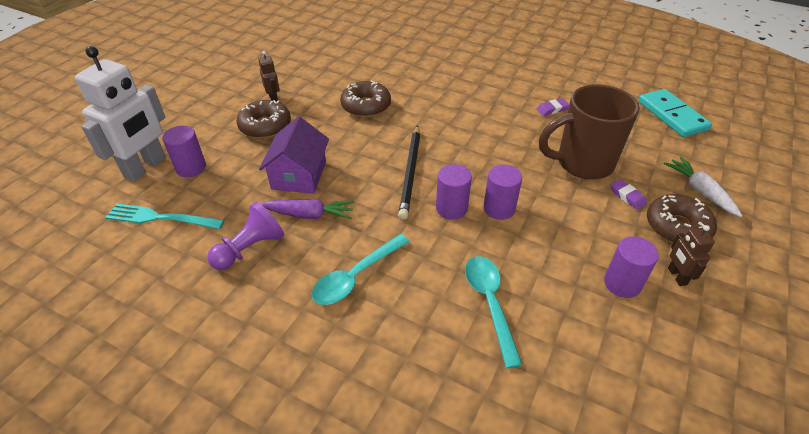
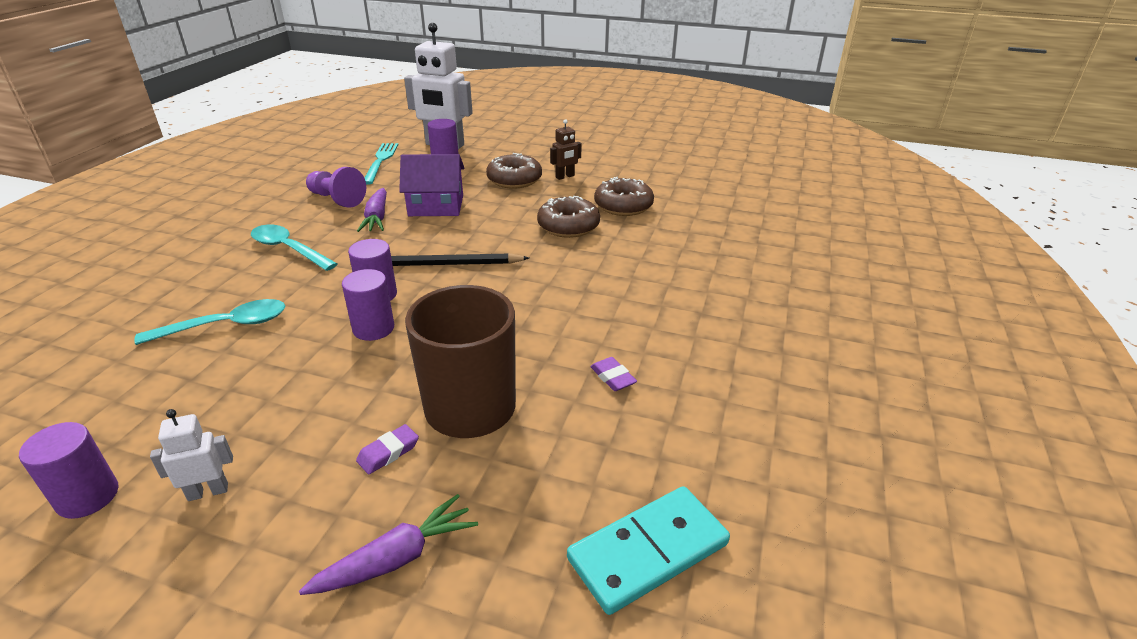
camera: 80 degrees right, 10 degrees down
(622, 283) = (216, 431): purple cylinder -> purple cylinder (88, 496)
(676, 276) = (208, 491): brown robot -> white robot
(677, 227) = (309, 508): brown donut -> brown donut (623, 206)
(700, 191) = (396, 558): white carrot -> purple carrot

